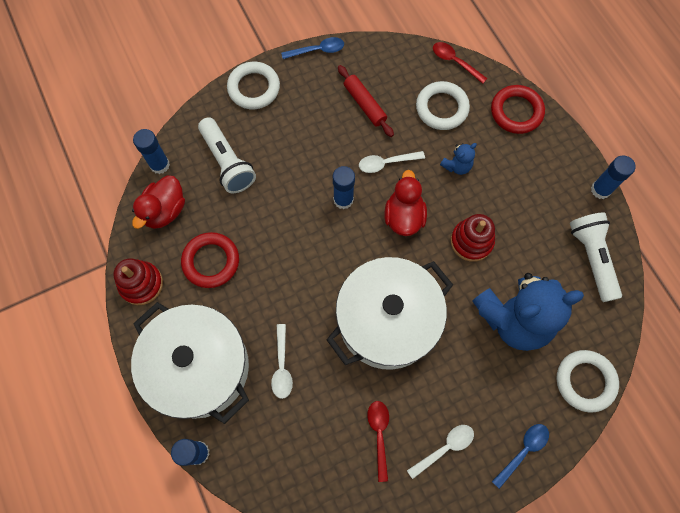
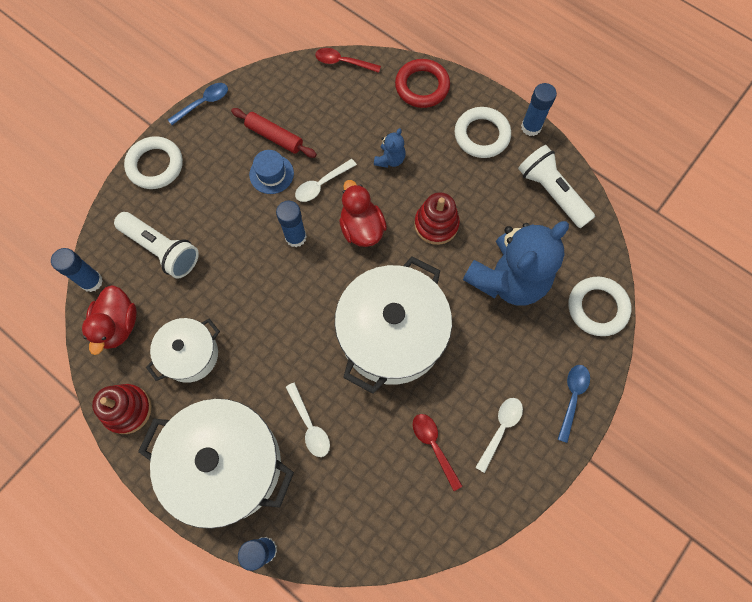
camera: 25 degrees left, 0 degrees up
(211, 261) = (190, 355): red ring -> white pot
(347, 136) = (271, 174): none -> blue hat
(442, 108) = (350, 111): white ring -> white ring (481, 135)

